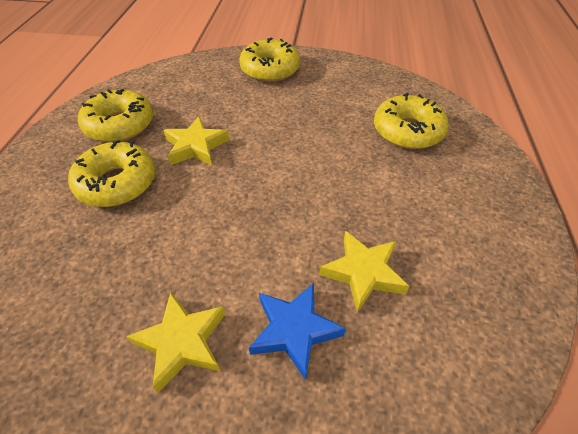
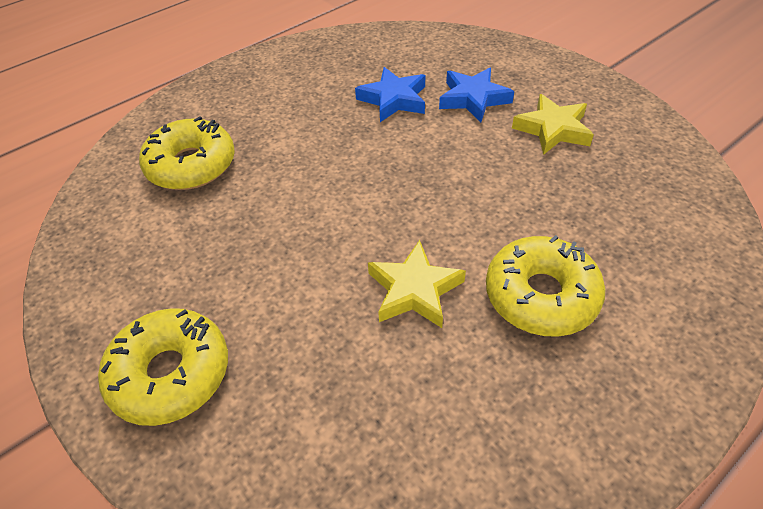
camera: 135 degrees left, 0 degrees up
(120, 125) = (489, 407): yellow donut -> none
(363, 273) = (394, 99): yellow star -> blue star

